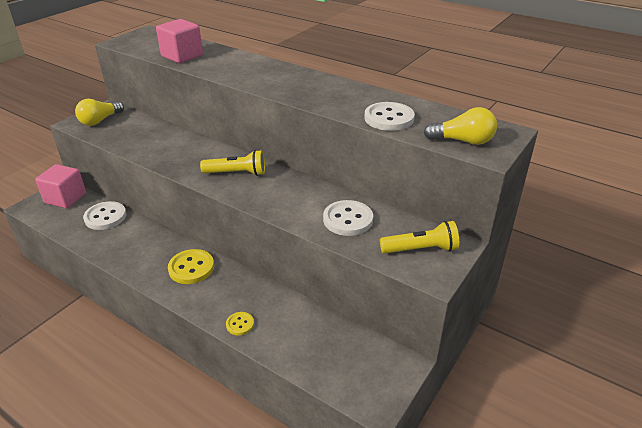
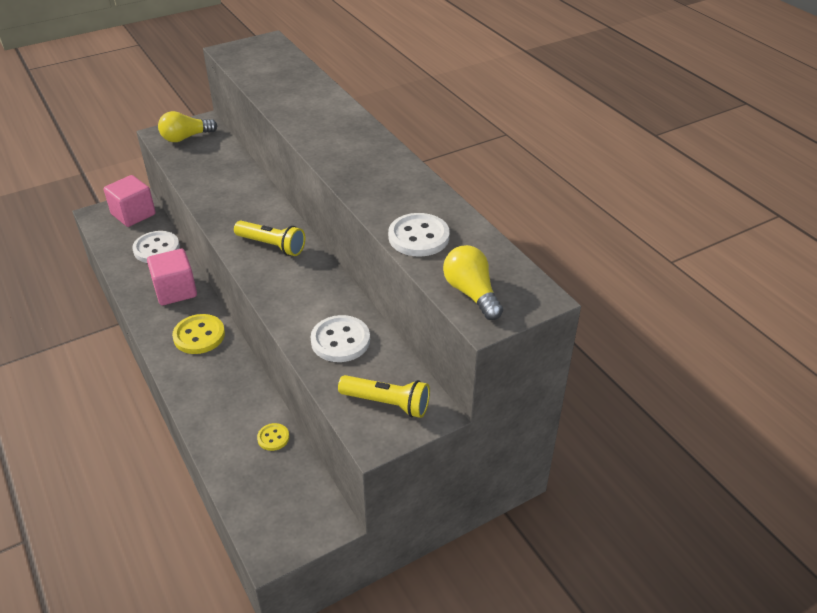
camera: 25 degrees right, 5 degrees up
(182, 56) = (275, 87): pink cube -> pink cube (175, 291)
(240, 324) = (203, 415): yellow button -> yellow button (273, 438)
(463, 141) = (471, 293): yellow light bulb -> yellow light bulb turned 150 degrees counterclockwise

